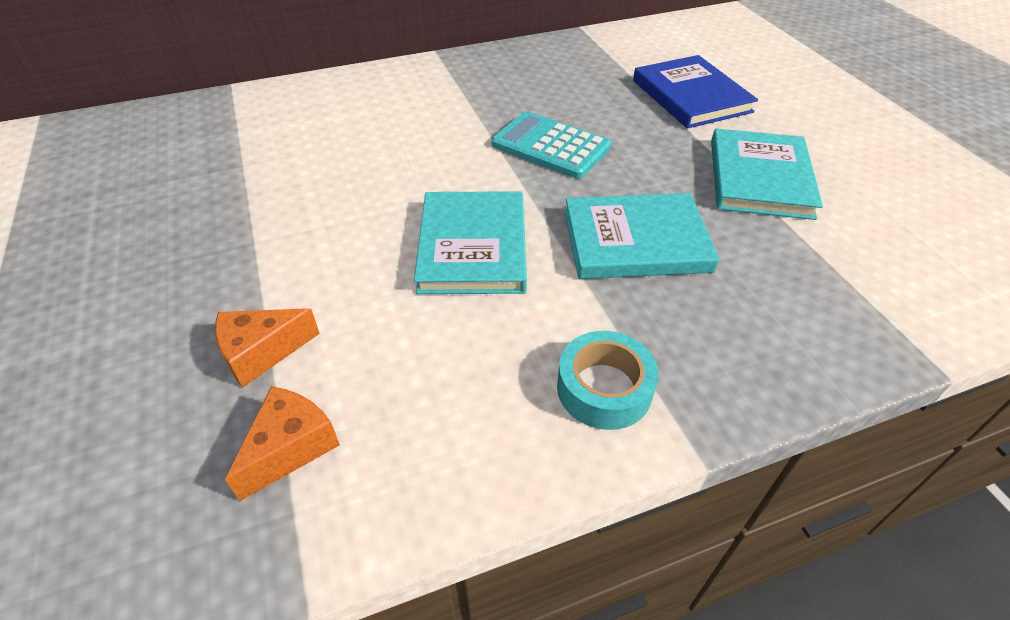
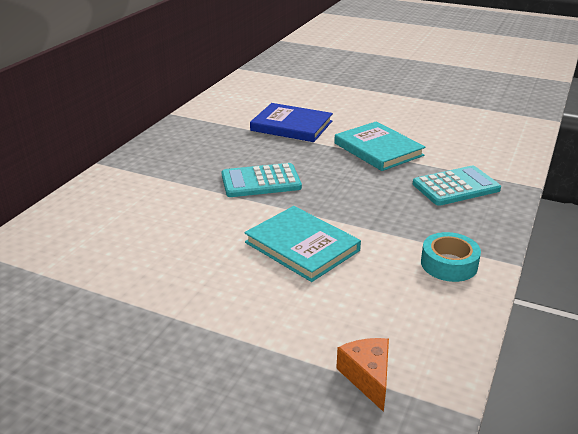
camera: 45 degrees left, 15 degrees down
(261, 352) = (280, 356): orange cheese -> none
(635, 241) = (370, 202): turquoise book -> none
(793, 290) = (456, 187): none -> turquoise calculator

